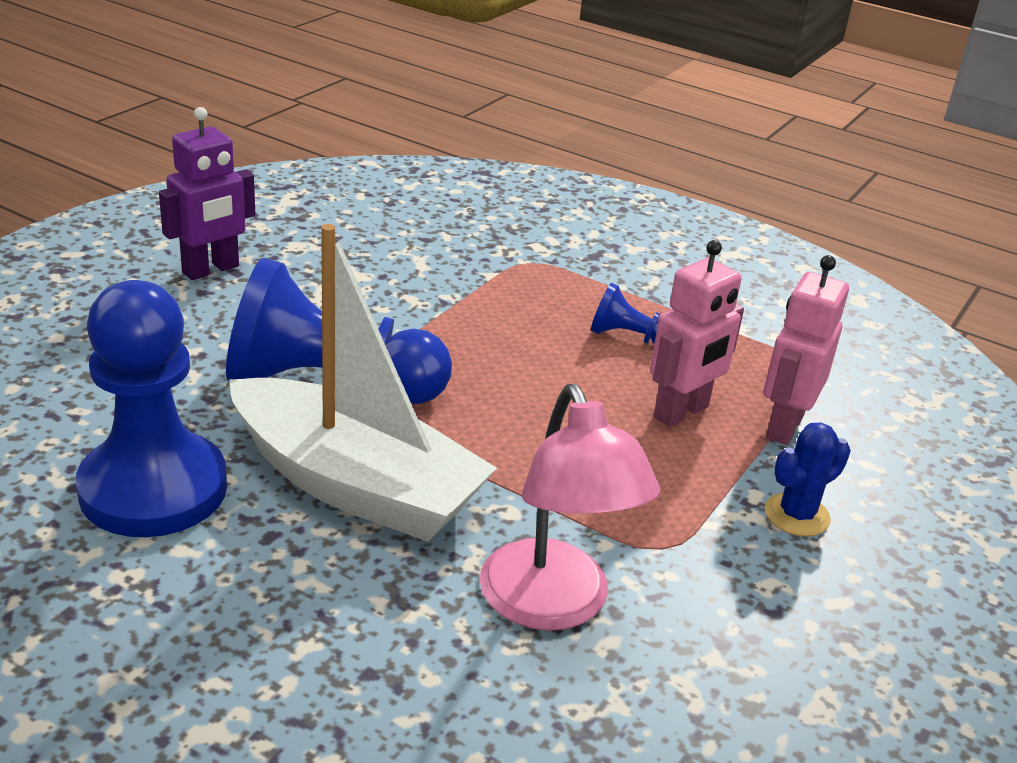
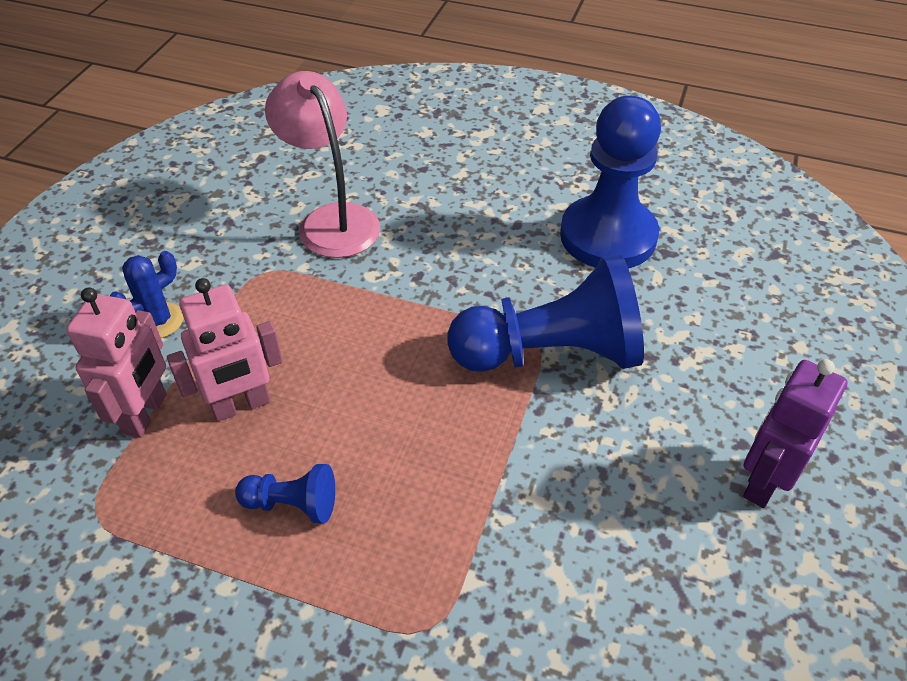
camera: 170 degrees right, 15 degrees up
(355, 485) = (484, 269): white boat -> none
(681, 412) = (241, 406): pink robot -> pink robot turned 150 degrees counterclockwise

